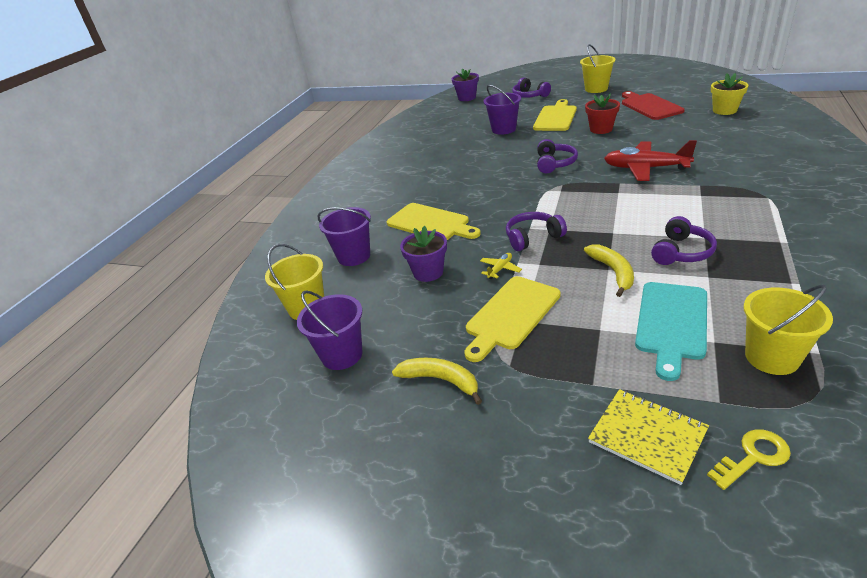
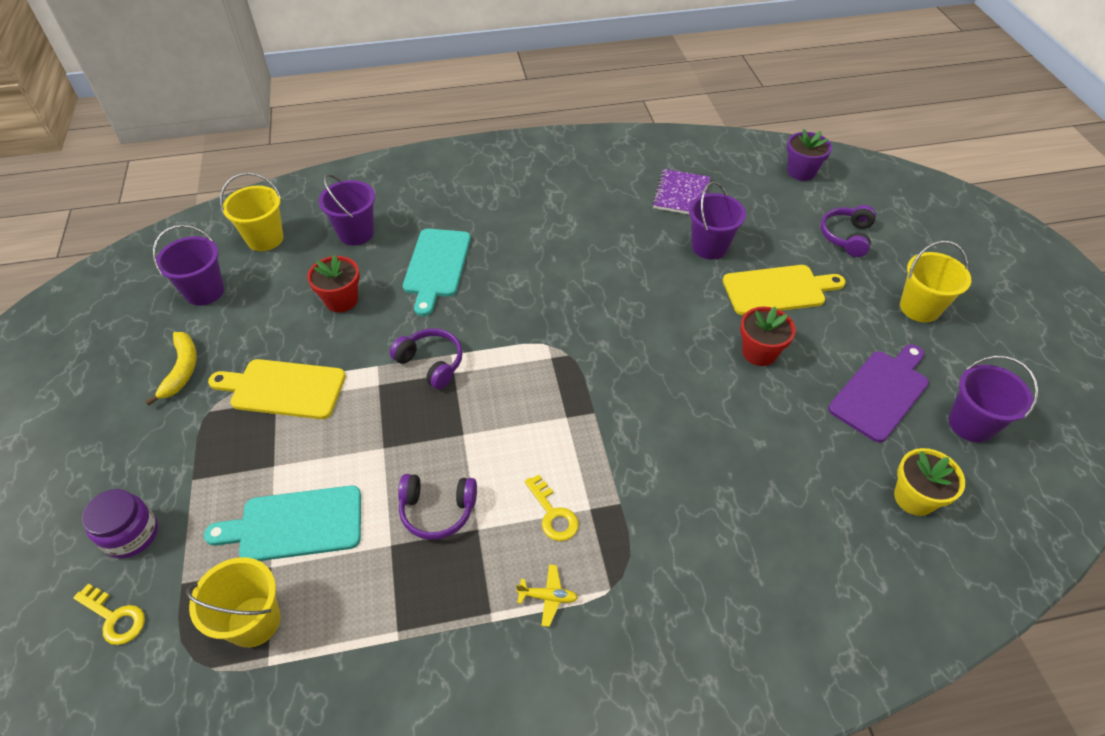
camera: 55 degrees right, 15 degrees up
(428, 272) = (341, 300): purple flower pot -> red flower pot
(431, 223) = (436, 266): yellow cutting board -> turquoise cutting board
(449, 130) = (681, 194): none -> purple notebook
(500, 269) = (361, 355): yellow plane -> yellow plane (548, 597)
(554, 163) = (625, 331): purple headphones -> none
(613, 272) = (378, 454): yellow banana -> none
(645, 168) = (648, 432): red plane -> none
(647, 436) = (131, 534): yellow notebook -> purple jar
(649, 106) = (881, 392): red cutting board -> purple cutting board
(681, 92) = (971, 424): none -> purple bucket
(700, 208) = (553, 514): none -> yellow key

